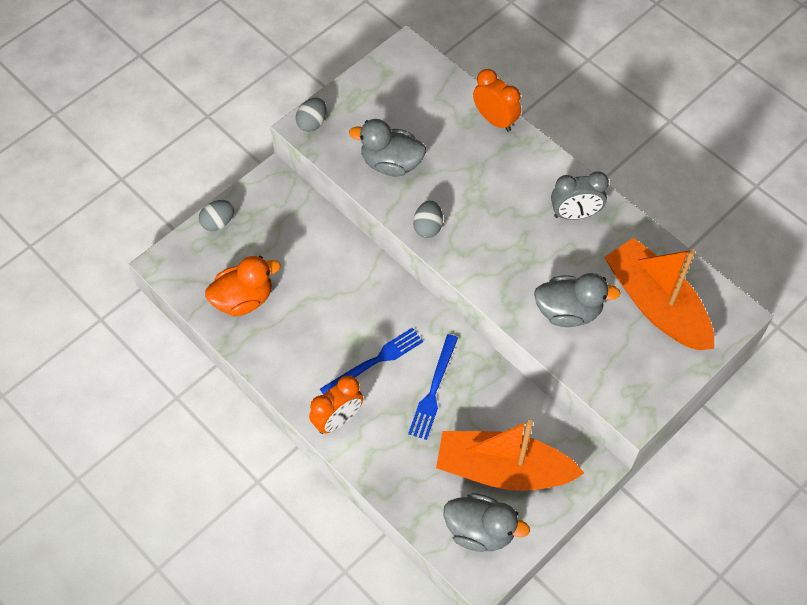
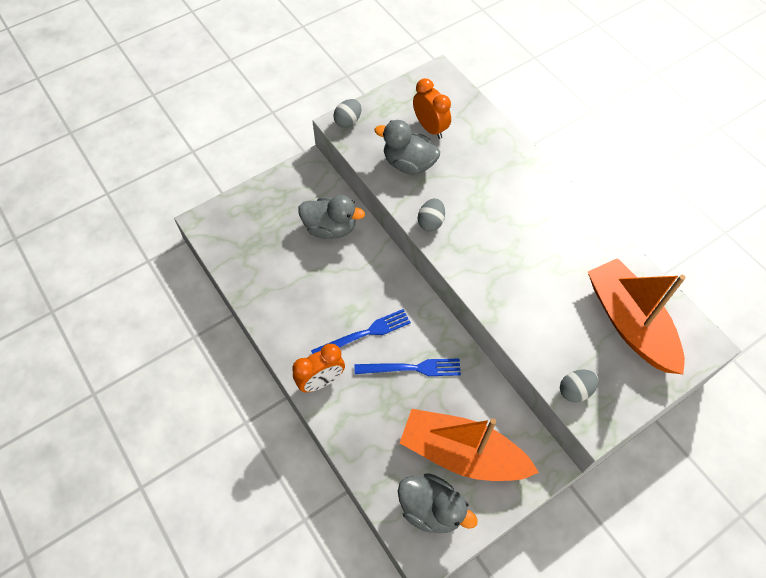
camera: 10 degrees right, 0 degrees up
(218, 222) = (256, 194): grey egg -> grey egg (575, 390)
(243, 299) = (262, 261): orange duck -> none
(433, 390) = (412, 368): blue fork -> blue fork turned 120 degrees counterclockwise
(495, 120) = (505, 140): orange clock -> orange clock (430, 128)
(568, 311) = (546, 316): grey duck -> grey duck (330, 228)
(575, 214) = (564, 230): grey clock -> none

